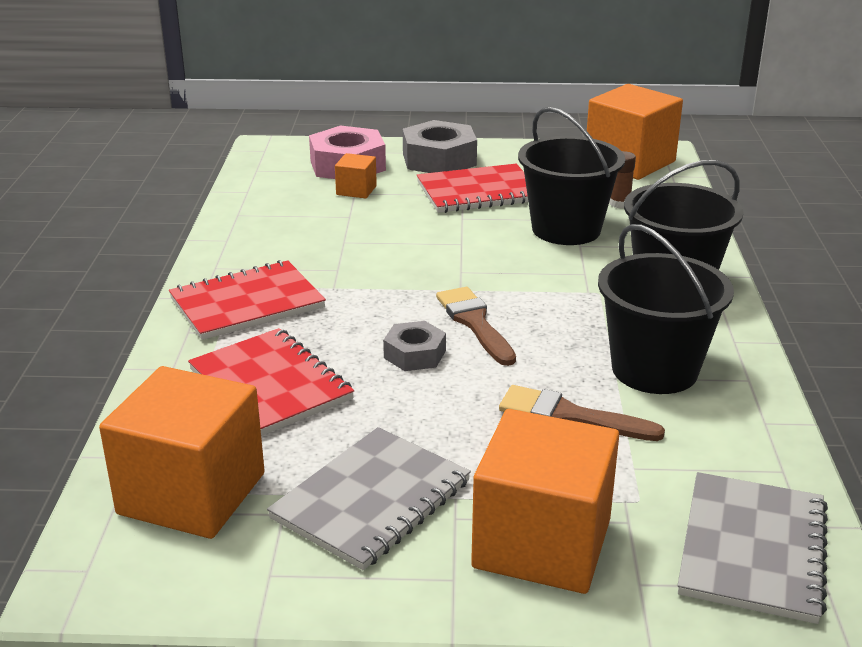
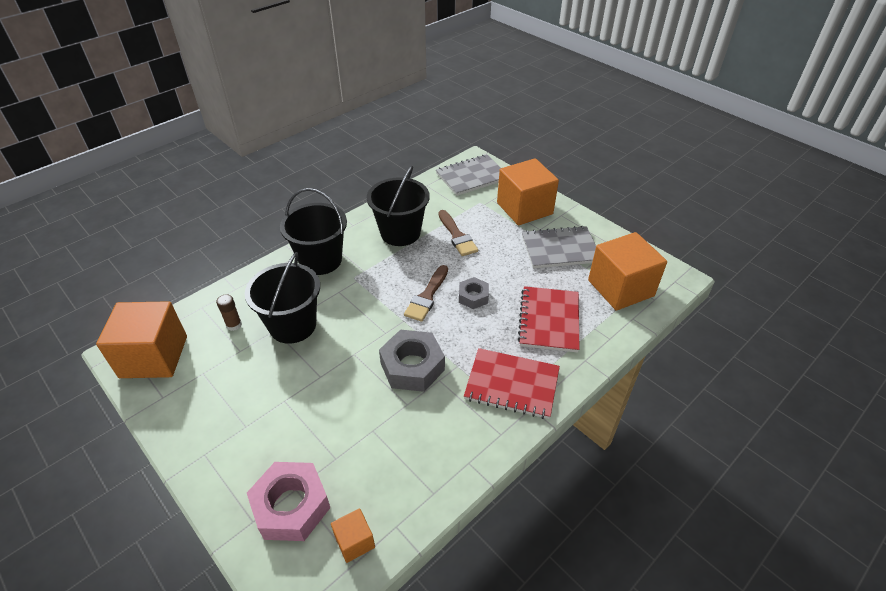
camera: 135 degrees left, 15 degrees up
(356, 190) = (331, 460): orange cube -> orange cube (354, 541)
(439, 159) = (231, 458): grey nut -> grey nut (412, 366)
(478, 192) = (273, 395): red notebook -> none

